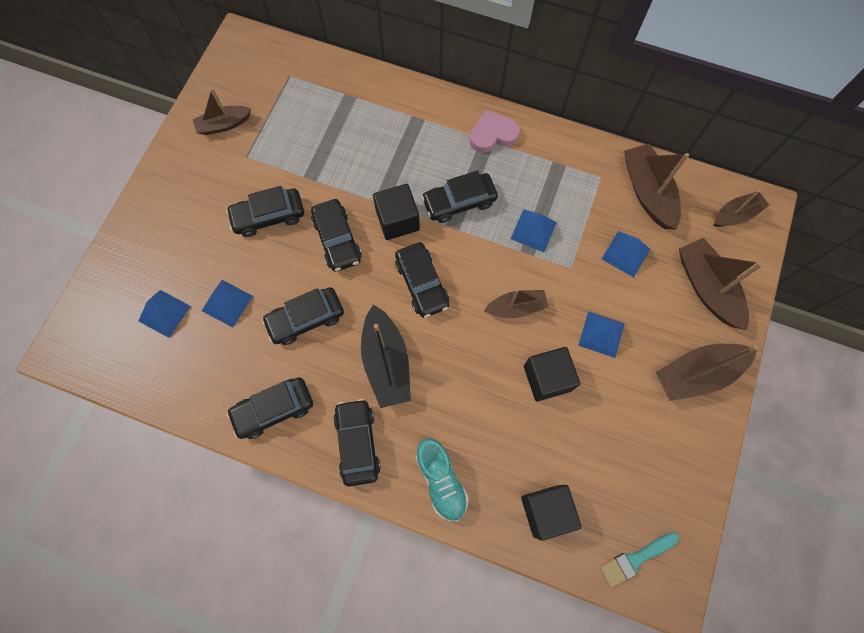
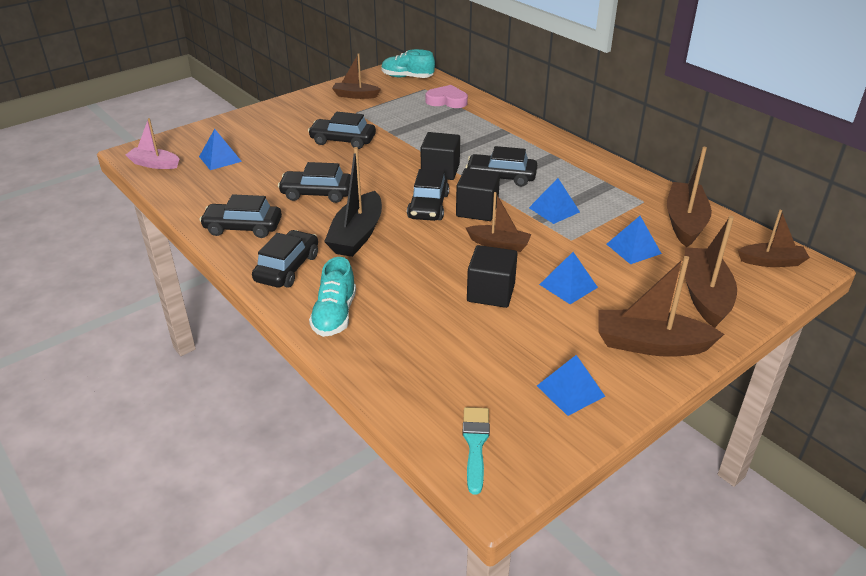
camera: 30 degrees right, 35 degrees down
(101, 359) = (154, 164): none -> pink boat
(227, 303) = (268, 168): blue pyramid -> blue pyramid (570, 391)
(256, 61) = (407, 77): none -> turquoise shoe
(337, 240) = (382, 165): black car -> none
(492, 135) = (562, 154): pink heart -> pink heart (447, 101)
(546, 511) = (413, 372): black cube -> black cube (477, 210)
(635, 559) = (475, 444): turquoise brush -> turquoise brush turned 90 degrees clockwise

